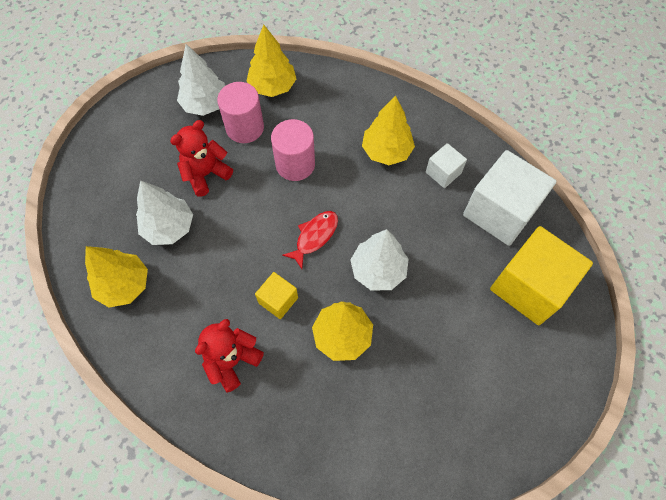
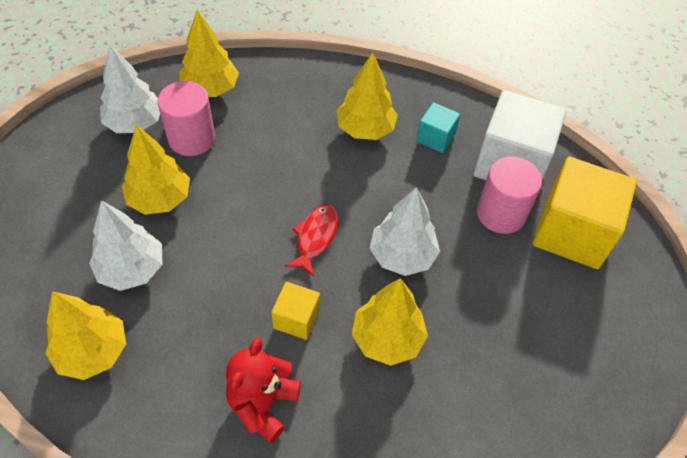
camera: 20 degrees left, 10 degrees down
(206, 174) = (160, 199): red teddy bear -> yellow tree
(295, 164) = (265, 165): pink cylinder -> pink cylinder (501, 213)
(443, 173) = (435, 138): white cube -> turquoise cube

